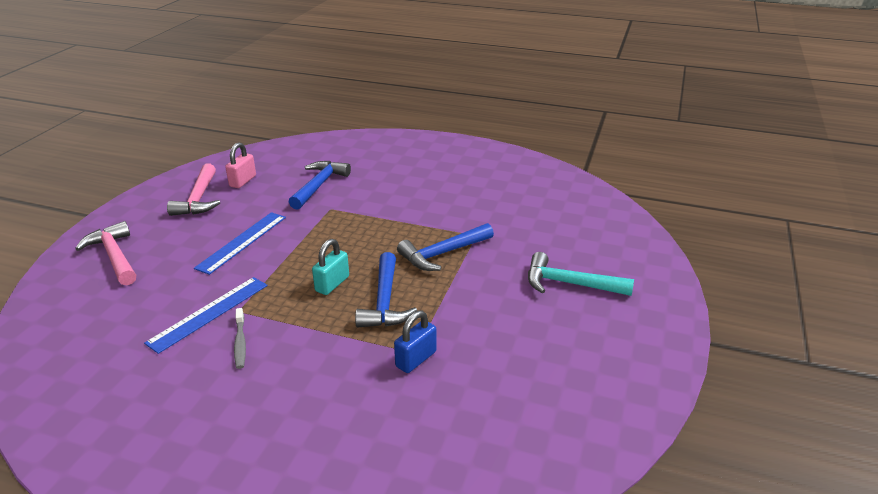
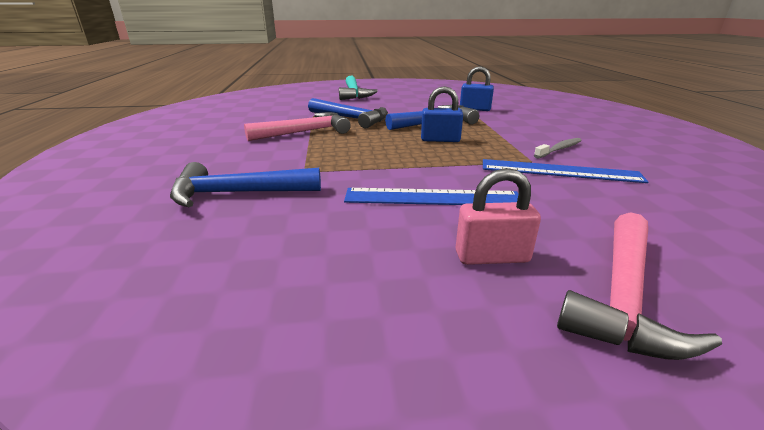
camera: 115 degrees left, 5 degrees down
(199, 199) = (346, 298): pink hammer -> pink hammer (305, 132)
(243, 181) = (239, 271): pink padlock -> pink padlock (491, 257)
(332, 284) = (440, 140): turquoise padlock -> blue padlock

